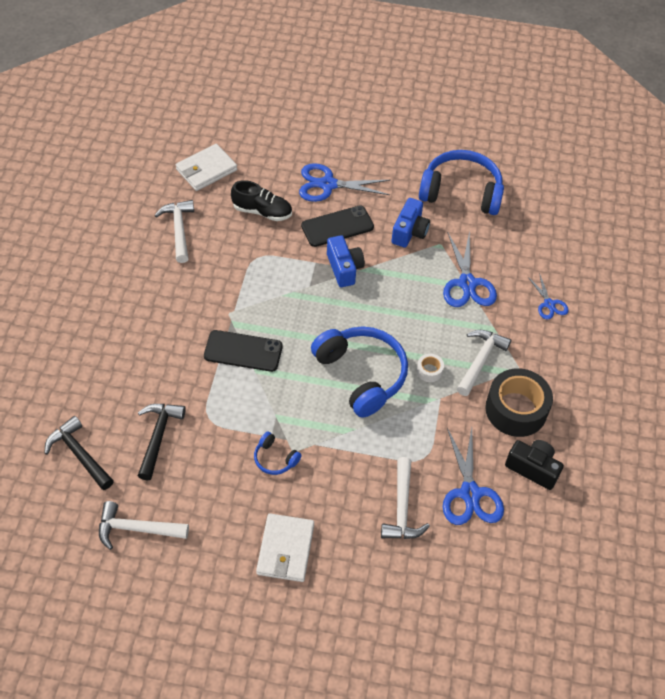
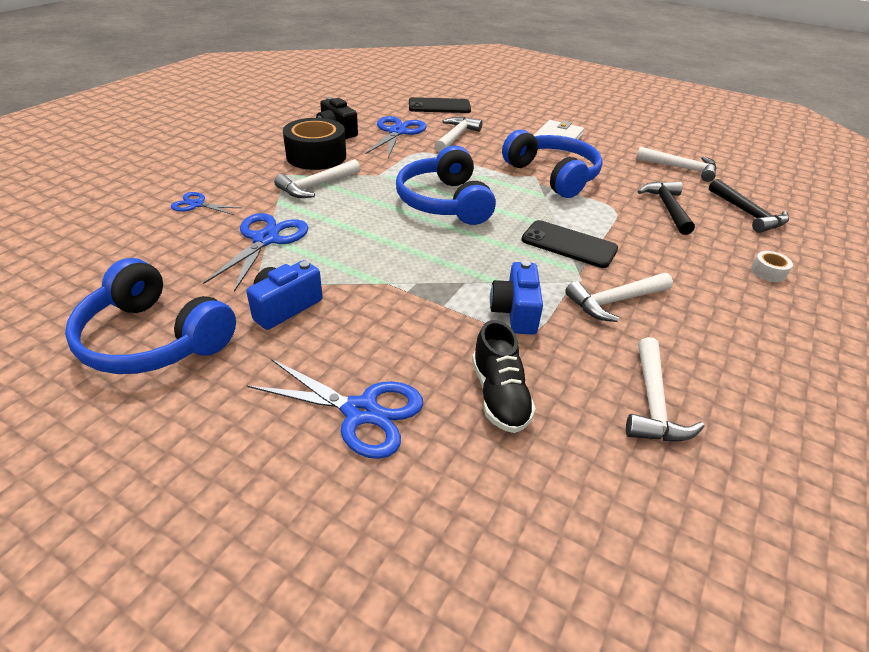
camera: 160 degrees left, 15 degrees down
(158, 437) = (667, 208): black hammer -> black hammer turned 150 degrees clockwise
(203, 299) = (615, 301): none -> white hammer
(206, 170) = (594, 515): white wallet -> none
(262, 211) = (499, 395): black shoe -> black shoe turned 135 degrees counterclockwise
(275, 459) = (553, 175): blue headphones -> blue headphones, size x2.23
(337, 226) = (385, 341): black phone -> black phone (439, 106)
(344, 268) = (407, 289): blue camera -> blue camera (515, 312)
(429, 371) = (373, 190): white tape -> white tape (768, 272)
(549, 304) = (197, 204): blue scissors -> blue scissors turned 75 degrees counterclockwise

